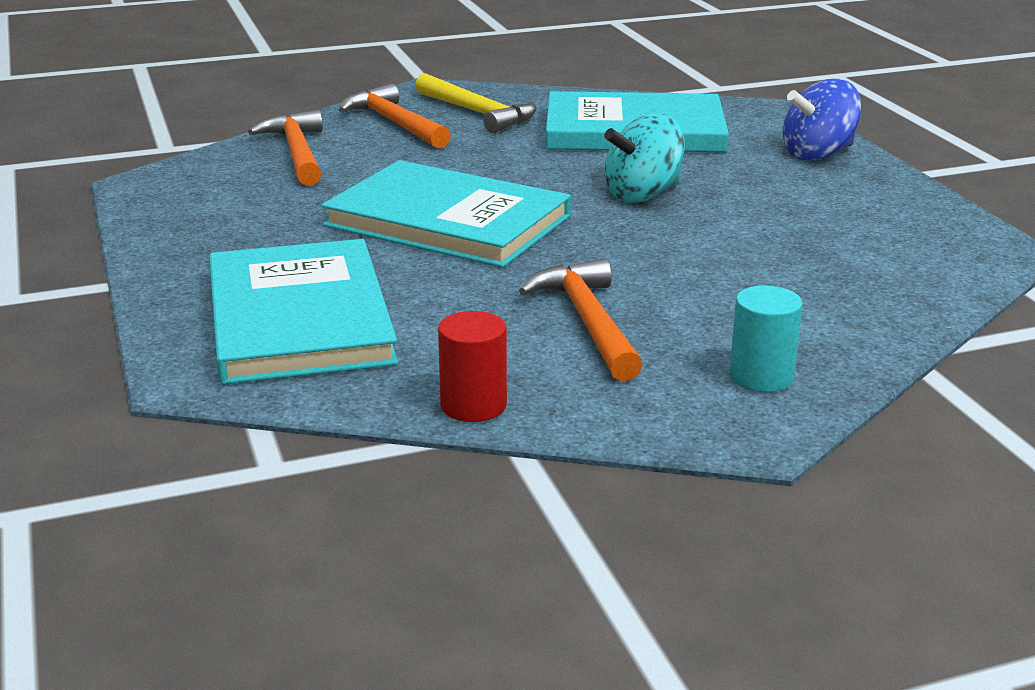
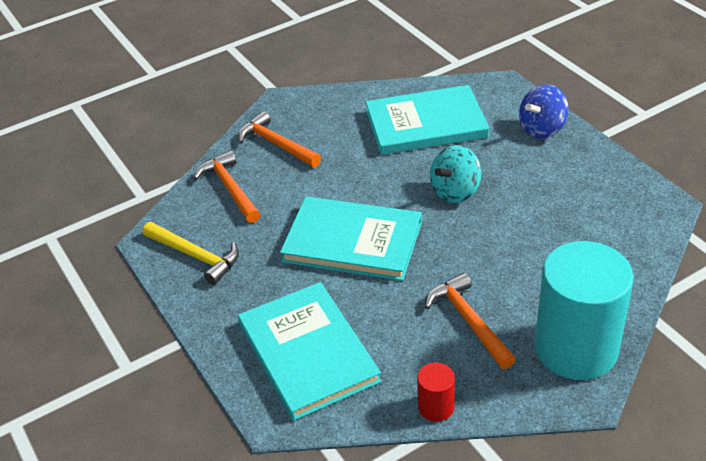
camera: 10 degrees left, 15 degrees up
(477, 113) = (323, 123): yellow hammer -> yellow hammer (195, 256)
(761, 377) = (576, 348): turquoise cylinder -> turquoise cylinder, size x2.37

